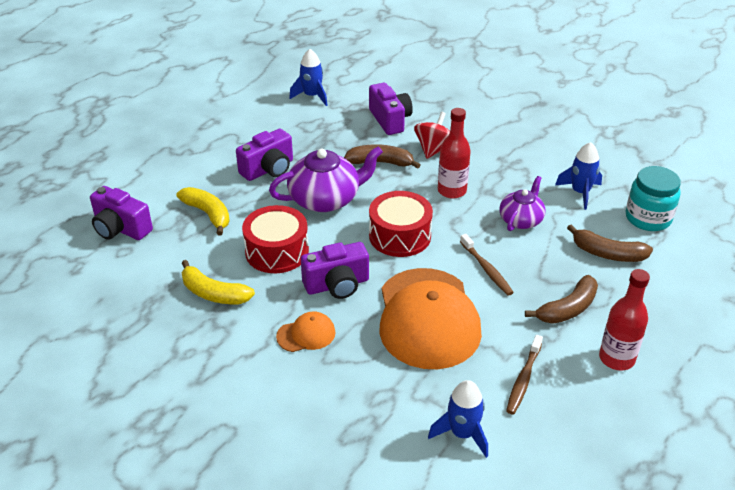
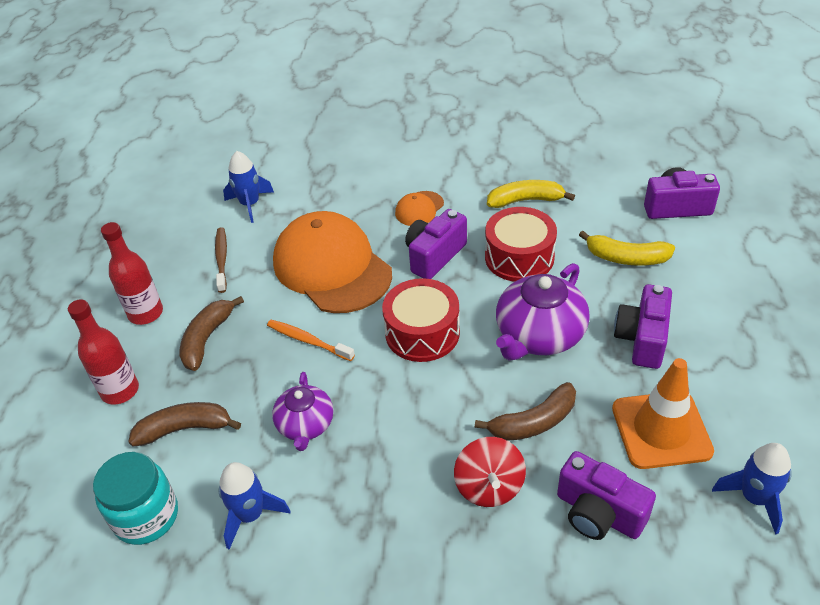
camera: 150 degrees right, 5 degrees up
(318, 132) = (661, 430): none -> orange traffic cone
(452, 191) = (413, 425): red bottle -> red bottle (120, 391)
(486, 269) = (308, 341): brown toothbrush -> orange toothbrush

